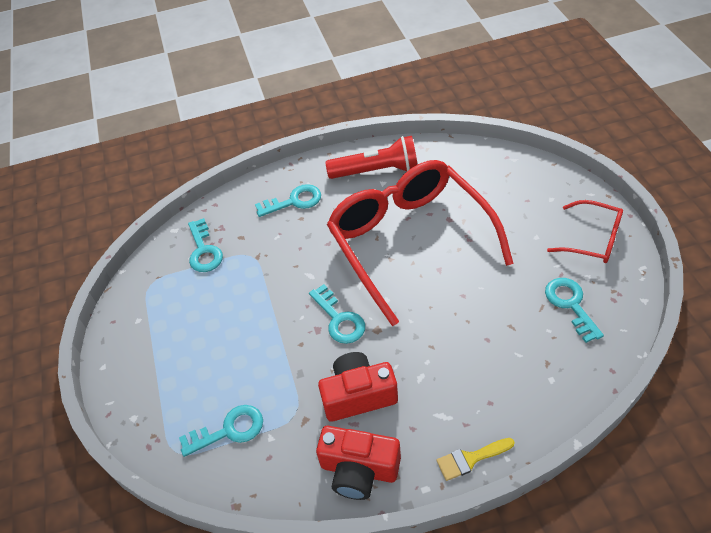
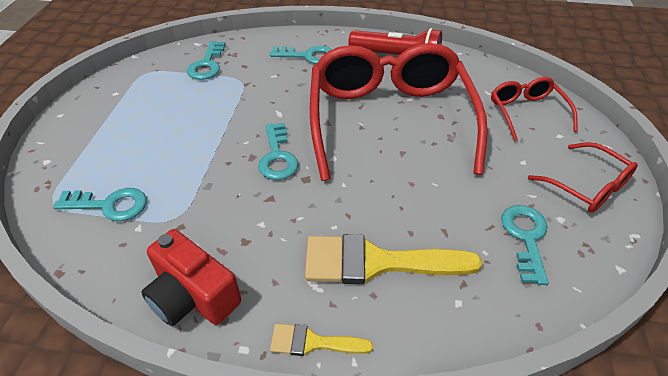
camera: 20 degrees right, 5 degrees down
(358, 395) = (245, 227): red camera -> none
(477, 375) = (377, 262): none -> yellow brush
(515, 186) = (526, 112): none -> red glasses

